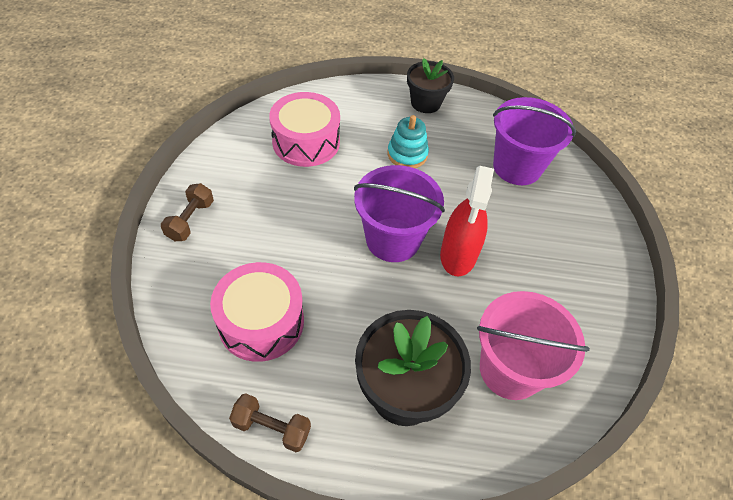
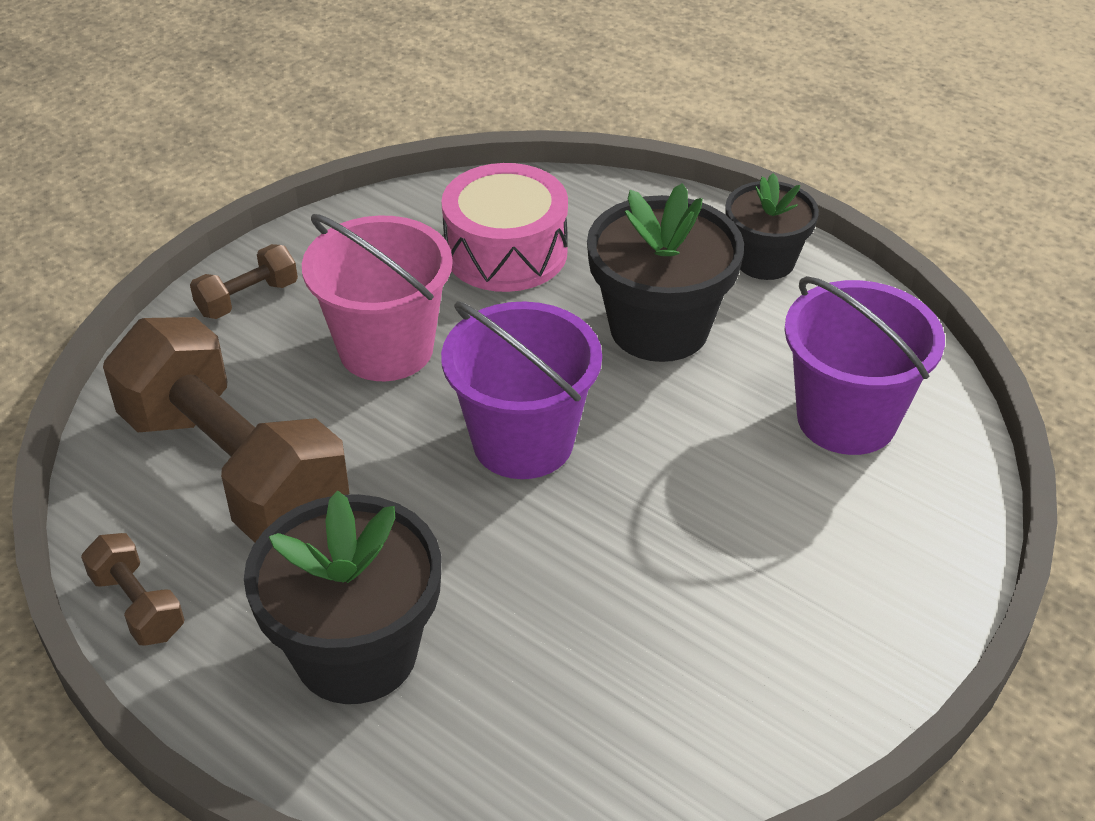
camera: 35 degrees right, 10 degrees down
(261, 322) = (234, 469): pink drum -> brown dumbbell
(407, 154) = (659, 328): turquoise stacking toy -> black flower pot
(458, 255) = (613, 508): red spray bottle -> none
(510, 370) = (550, 705): pink bucket -> pink bucket (386, 349)

